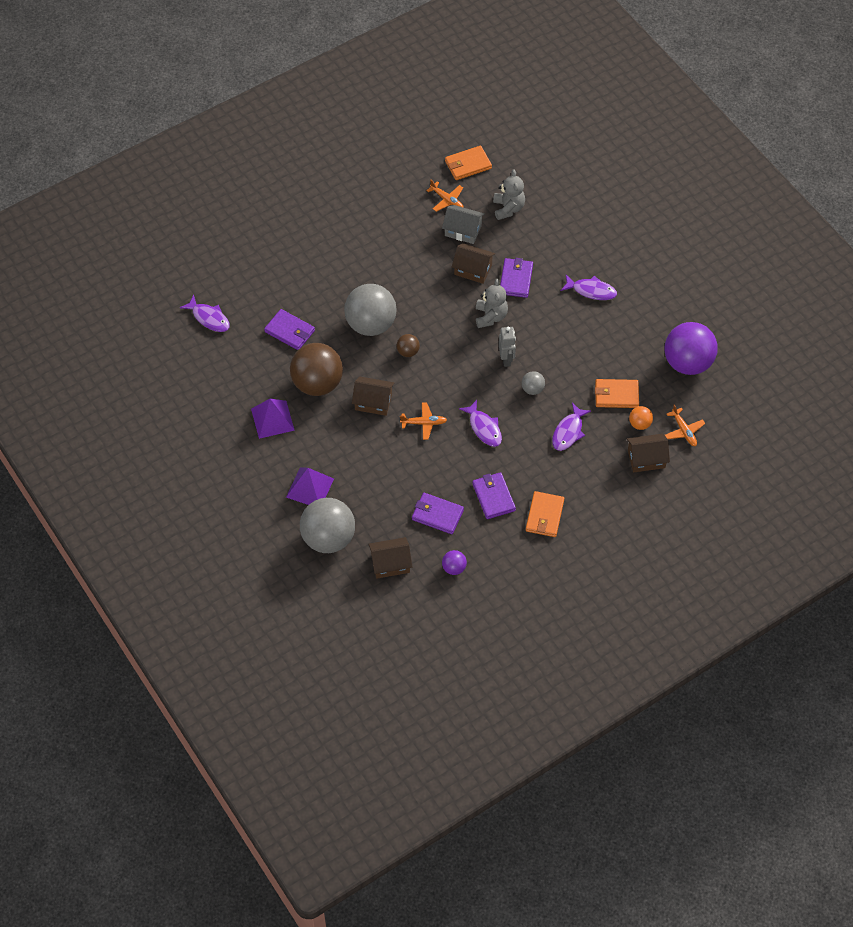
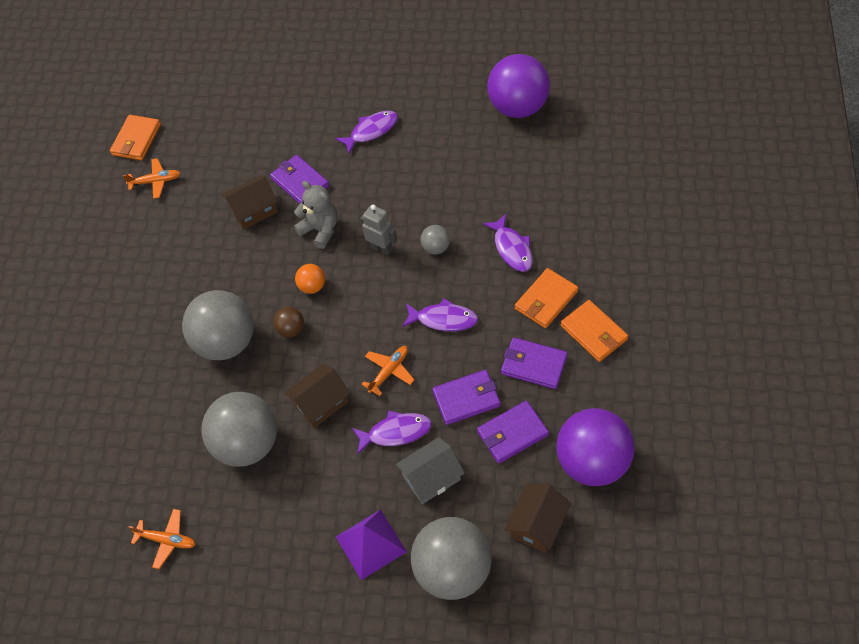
camera: 45 degrees left, 0 degrees up
(209, 318) = (60, 501): purple fish -> purple fish (396, 432)
(272, 419) = (249, 523): purple pyramid -> none
(289, 331) = (158, 427): purple wallet -> purple wallet (466, 399)
(317, 383) = (247, 444): brown ball -> grey ball
(454, 568) = (592, 462): purple ball -> purple ball, size x2.25
(463, 230) = (202, 190): grey house -> grey house (431, 477)
(508, 208) = (217, 138): grey teddy bear -> none
(616, 395) = (504, 183): orange wallet -> orange wallet (546, 300)
(640, 424) = (553, 185): orange ball -> orange ball (312, 286)
(646, 459) = (597, 204): brown house -> none
(684, 431) = (590, 155): orange plane -> orange plane (167, 540)

